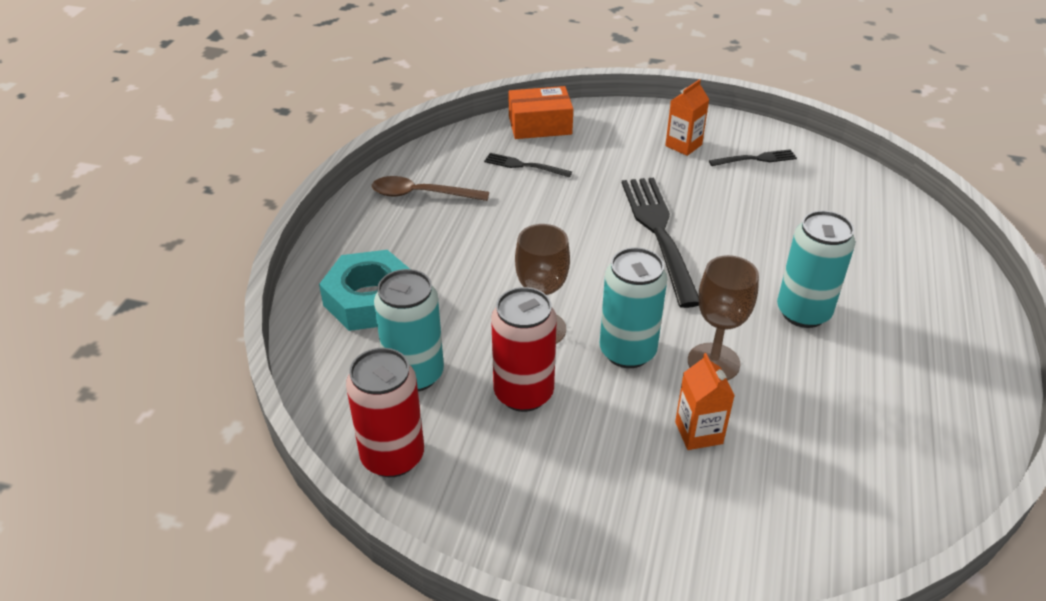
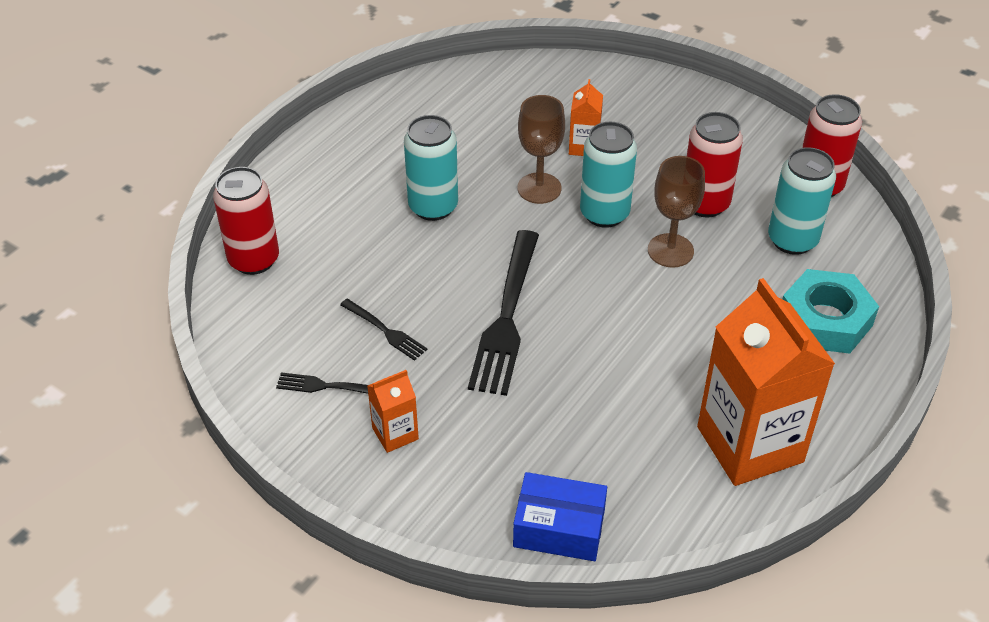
camera: 160 degrees left, 5 degrees up
(421, 194) = (750, 444): brown spoon -> orange carton
(524, 166) = (610, 456): black fork -> black fork (385, 331)
(540, 125) = (559, 528): orange box -> blue box
(908, 225) = (254, 260): none -> red can

